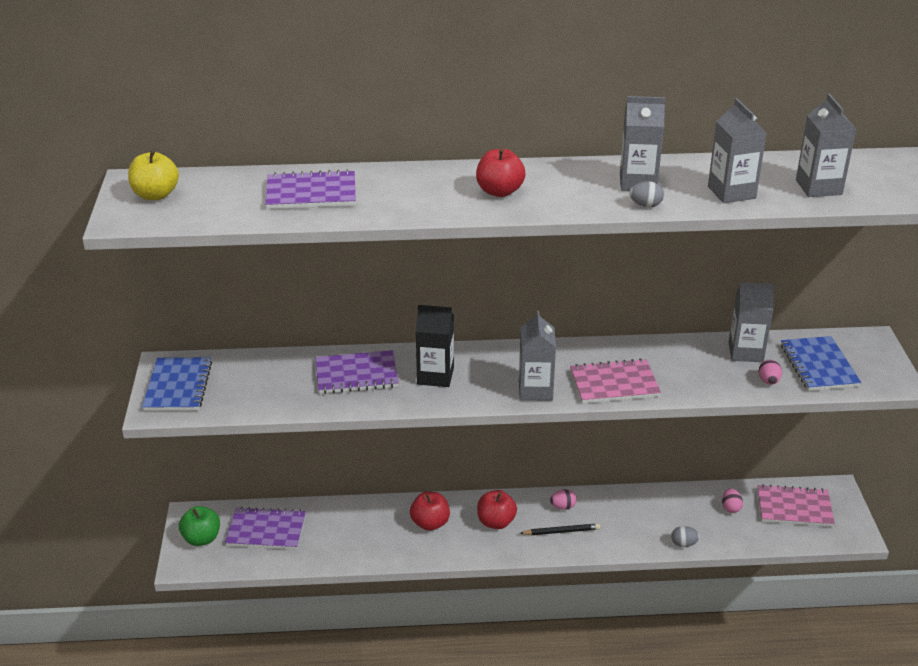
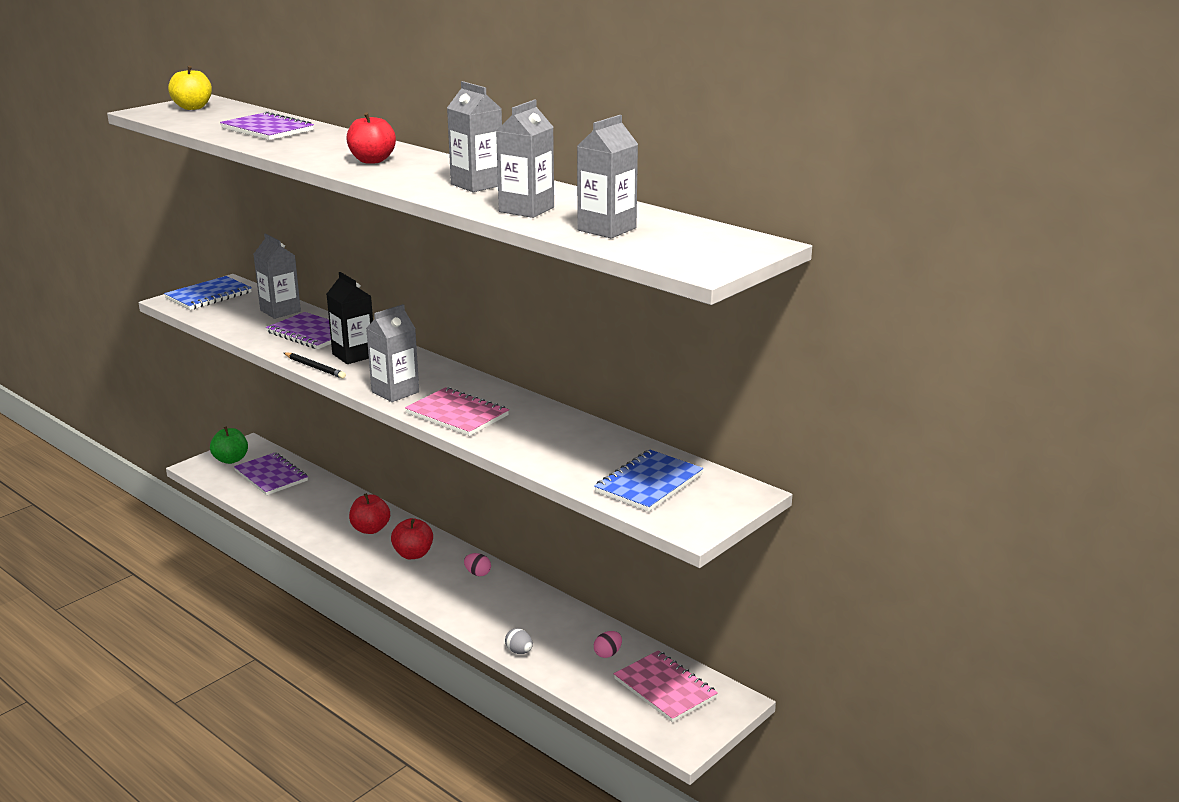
camera: 45 degrees right, 10 degrees down
(561, 531) = (445, 587): black pencil -> black pencil (315, 368)
(645, 205) = (440, 195): grey egg -> none
(745, 352) = (607, 446): grey carton -> grey carton (280, 311)
(768, 381) = (578, 471): pink egg -> none

